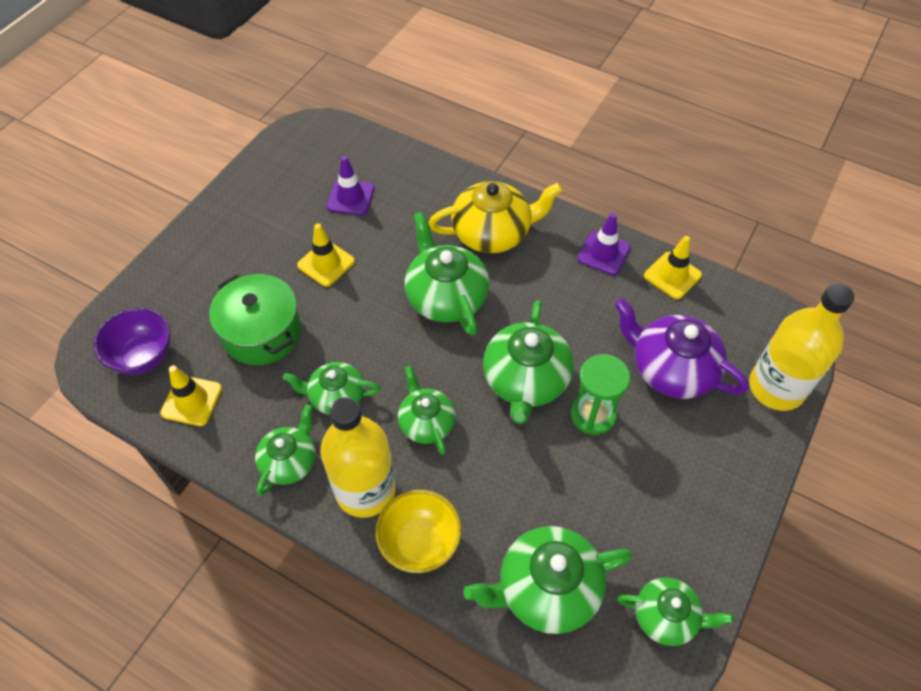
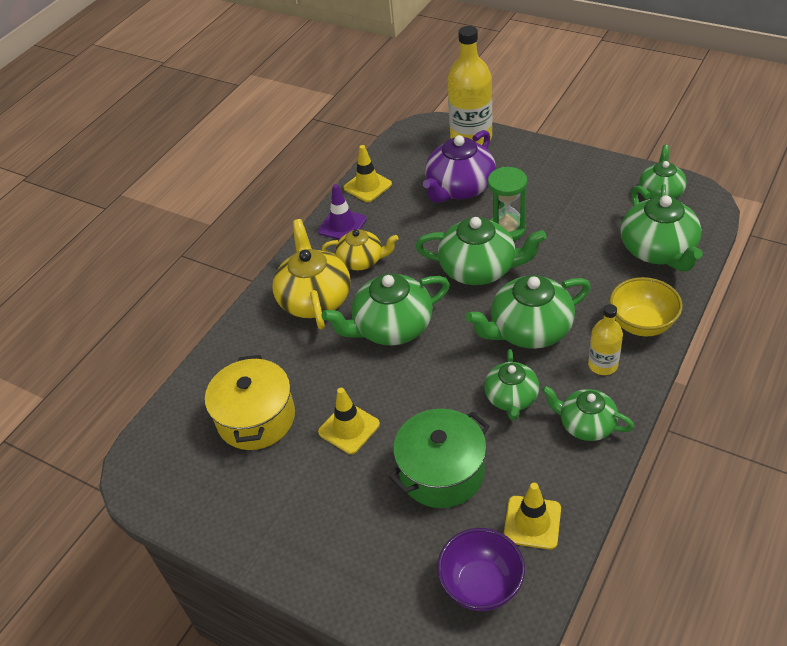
camera: 85 degrees left, 10 degrees down
(350, 197) = (256, 418): purple traffic cone -> yellow pot
(365, 490) = (603, 365): yellow bottle -> yellow bottle, size x0.54
(426, 422) = (529, 330): green teapot -> green teapot, size x1.60
(546, 271) = (362, 260): none -> yellow teapot

